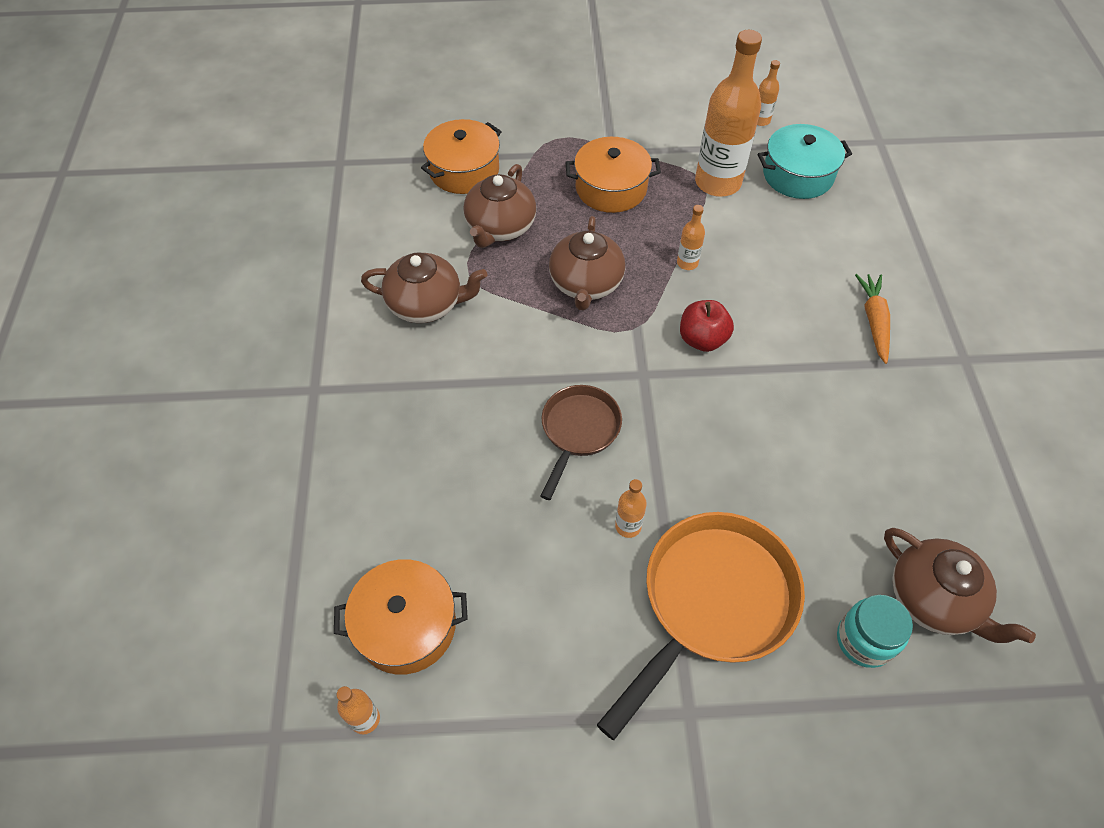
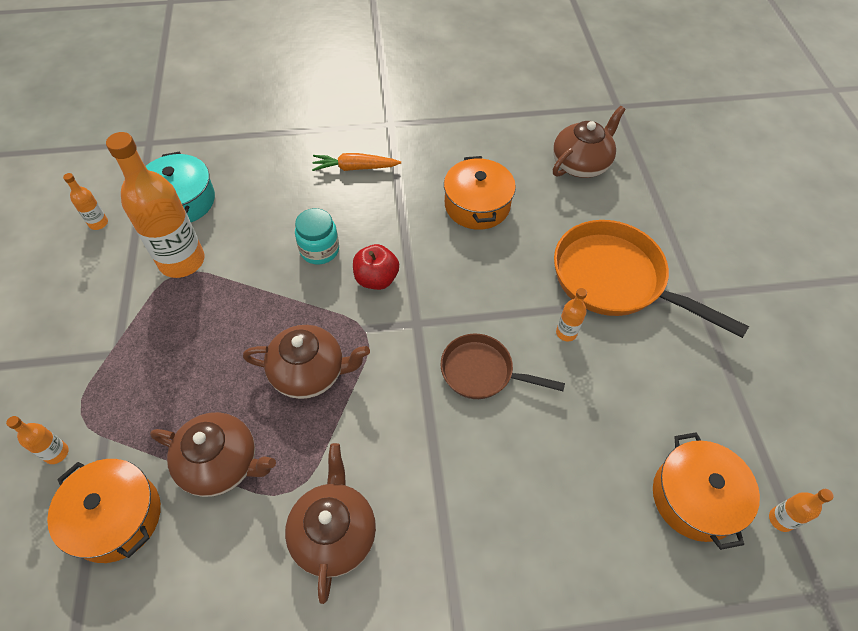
camera: 95 degrees left, 0 degrees up
(611, 188) = (175, 353): orange pot -> orange pot (477, 205)
(687, 263) = (286, 288): orange bottle -> orange bottle (56, 453)
(864, 640) = (618, 200): turquoise jar -> turquoise jar (319, 250)

